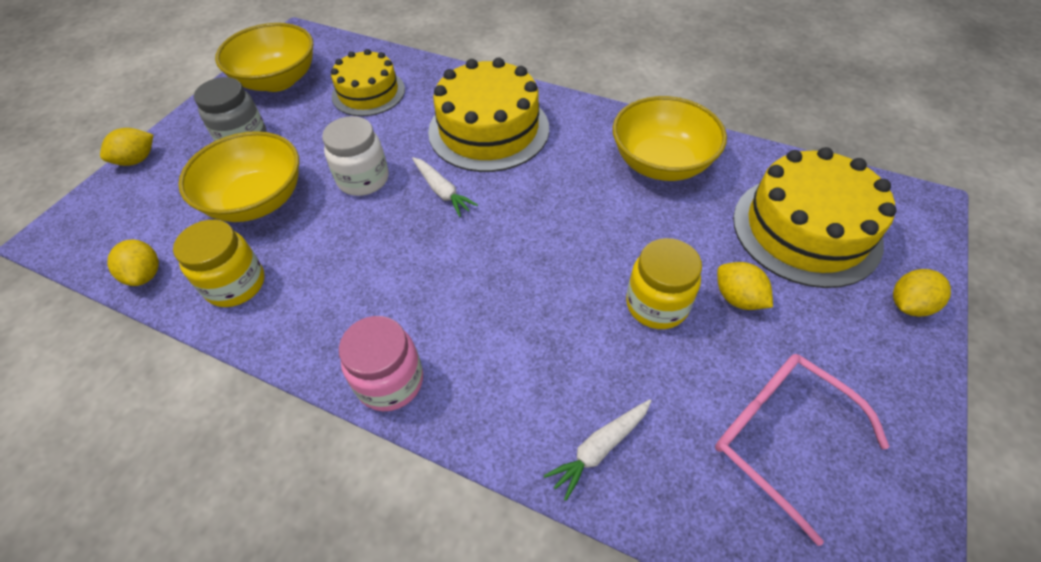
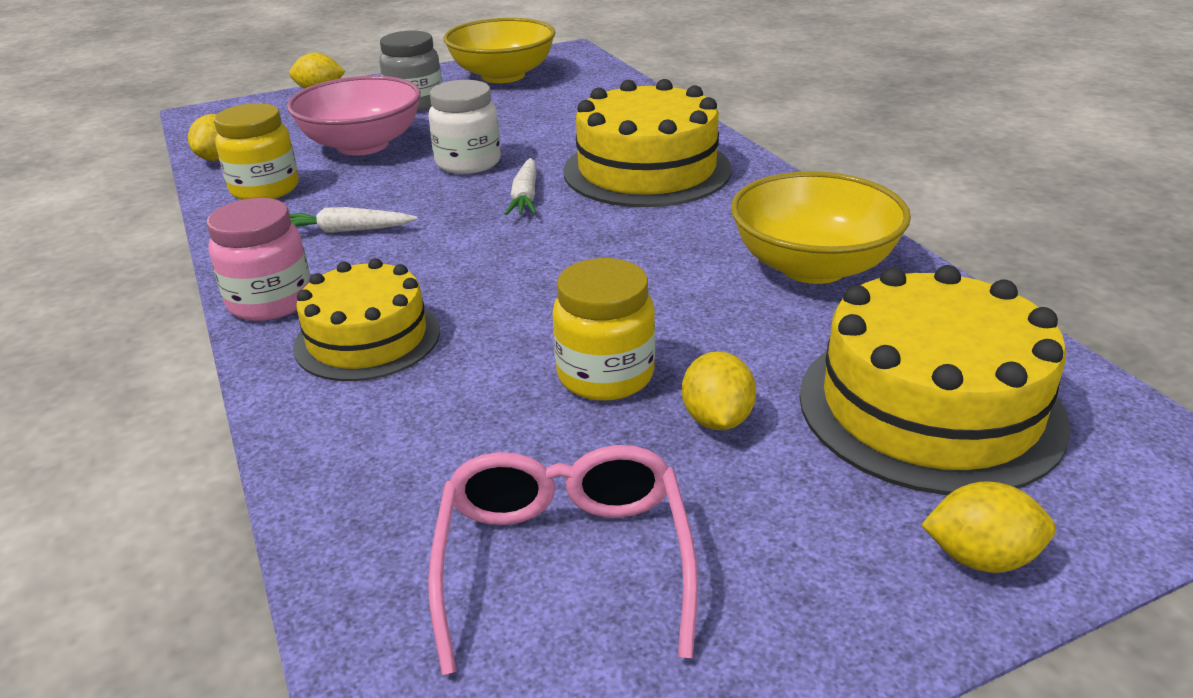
camera: 40 degrees right, 20 degrees down
(257, 200) = (363, 145): yellow bowl -> pink bowl
(368, 93) = (570, 107): yellow cake -> yellow cake (367, 338)
(599, 448) = (359, 448): white carrot -> white carrot (347, 230)

